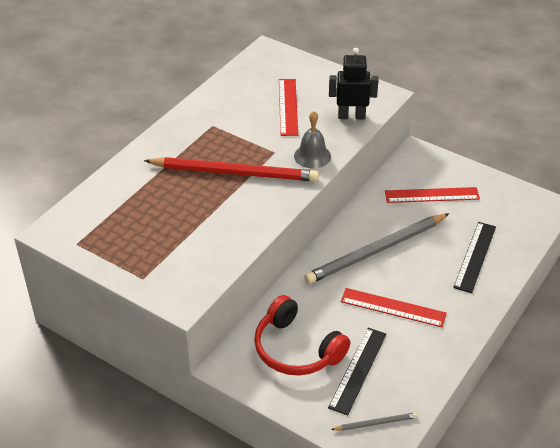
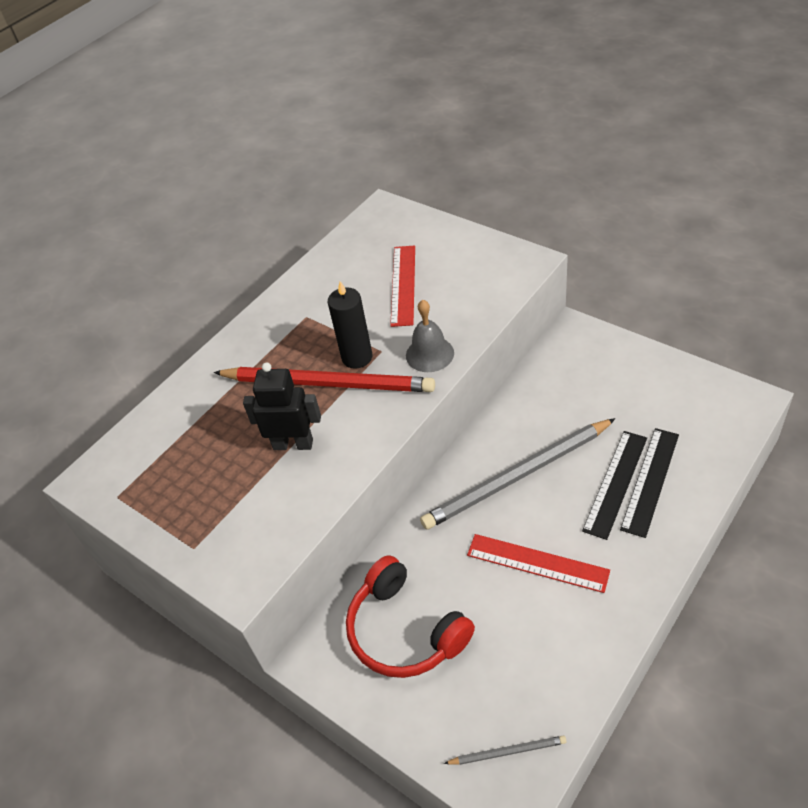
camera: 10 degrees right, 5 degrees up
(256, 156) = (357, 357): none -> black candle
(351, 116) = (484, 293): black robot -> black robot (293, 444)
(358, 370) = (486, 663): black ruler -> black ruler (615, 483)
(432, 195) = (593, 391): red ruler -> none

